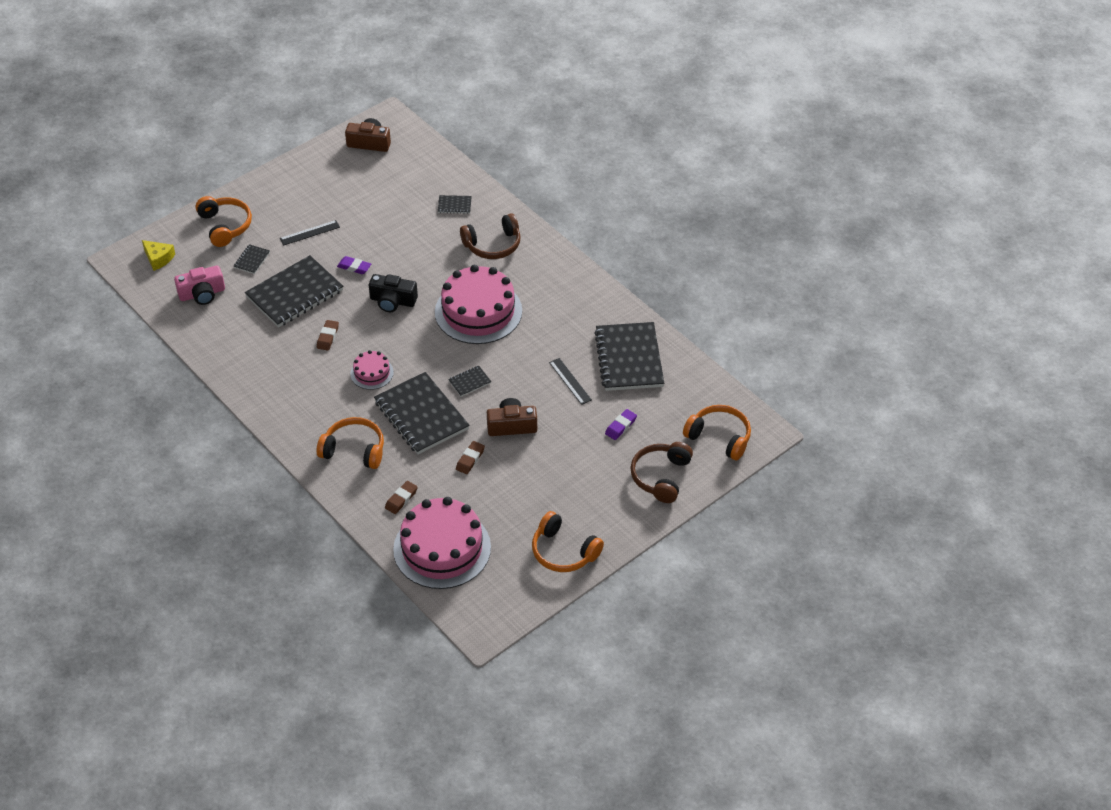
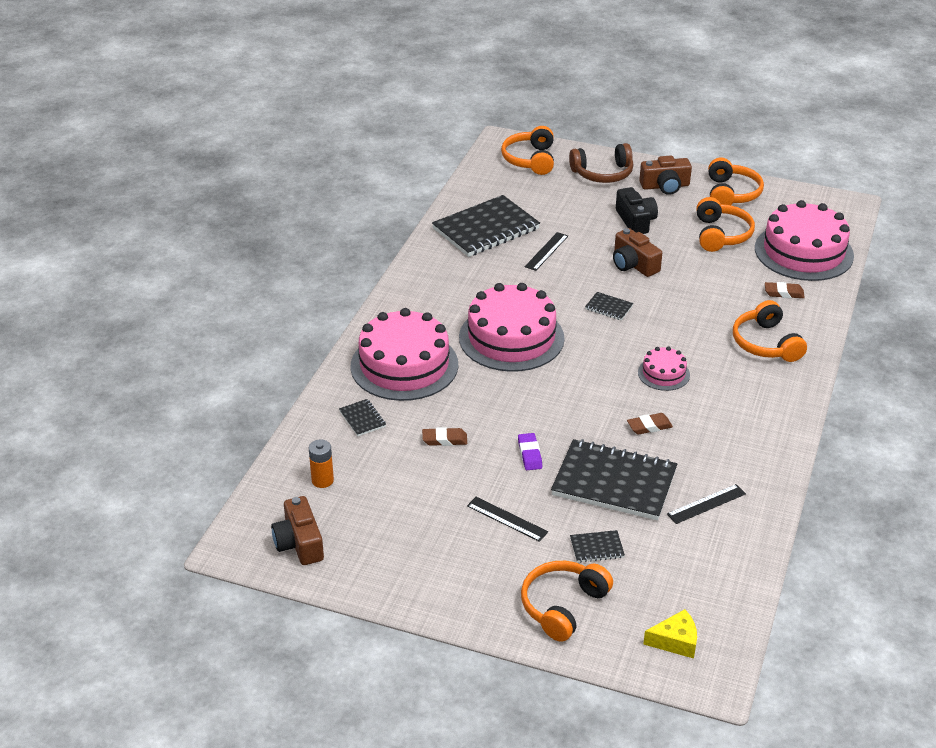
camera: 120 degrees left, 10 degrees down
(158, 258) = (675, 641): yellow cheese -> yellow cheese turned 75 degrees clockwise
(202, 294) = (690, 564): pink camera -> none
(238, 327) = (706, 504): none -> black ruler
(392, 301) = (553, 402): black camera -> black camera (635, 221)
(413, 169) = (322, 480): none -> orange battery
(421, 415) = (680, 320): black notebook -> none
(470, 459) = (697, 273): brown eraser -> brown eraser (444, 440)
(493, 245) = (404, 365): brown headphones -> pink cake
(508, 506) = (721, 235): none -> orange headphones
(609, 510) = (665, 186): none -> brown camera
(620, 426) = (570, 208): purple eraser -> none

